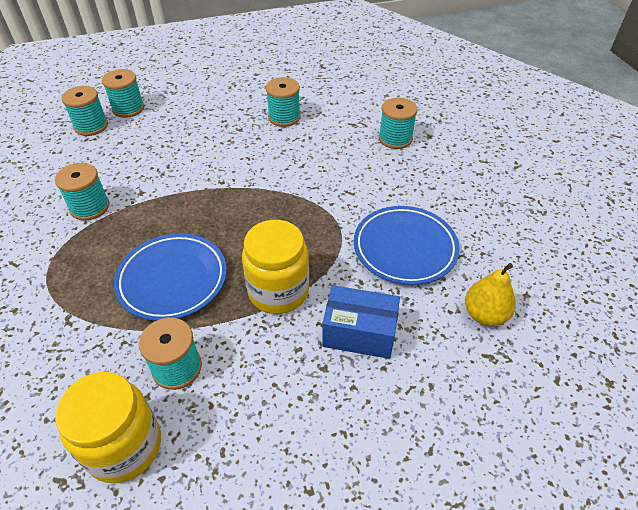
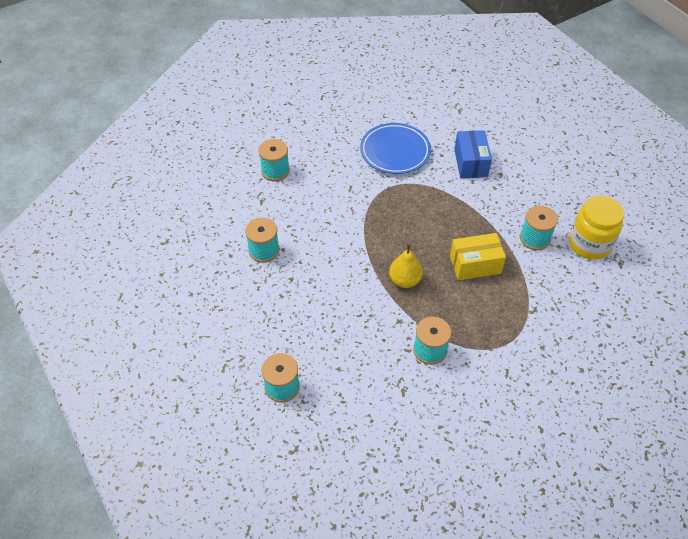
camera: 105 degrees left, 5 degrees up
(91, 126) = (321, 407): turquoise spool -> none
(172, 279) = (475, 264): blue plate -> yellow box
(278, 291) = (458, 206): yellow jar -> none
(485, 315) = (432, 113): yellow pear -> yellow pear (405, 280)

